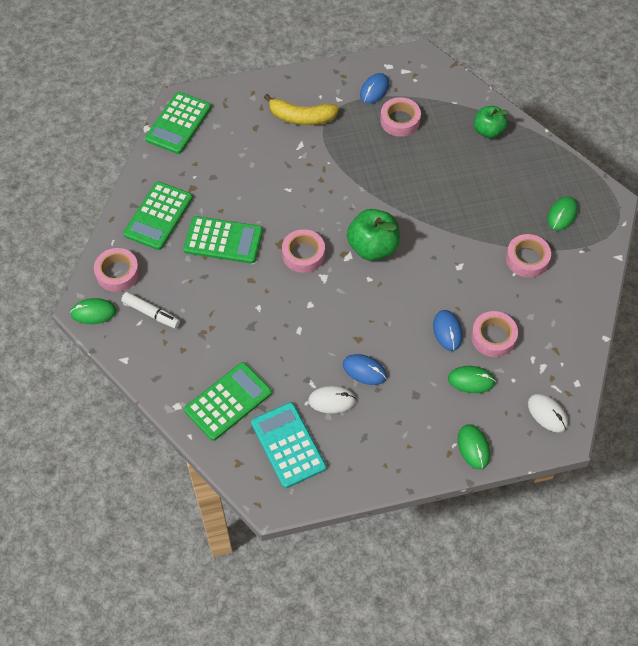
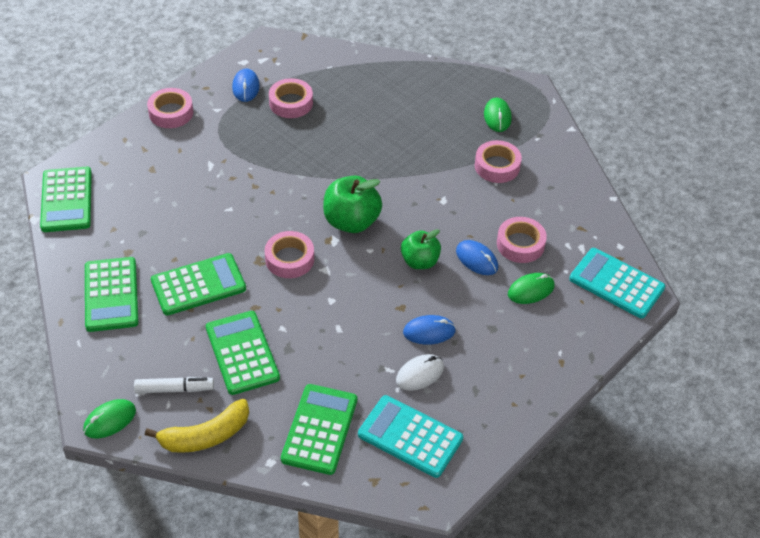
camera: 35 degrees left, 10 degrees down
(117, 273) = (107, 369): pink tape -> pink tape (171, 113)
(216, 311) = (242, 353): none -> green calculator
(301, 117) = (192, 140): yellow banana -> yellow banana (205, 436)
(473, 447) = (578, 345): green mouse -> none
(488, 131) = (379, 77): green apple -> green apple (420, 261)
(547, 414) = (616, 283): white mouse -> turquoise calculator

